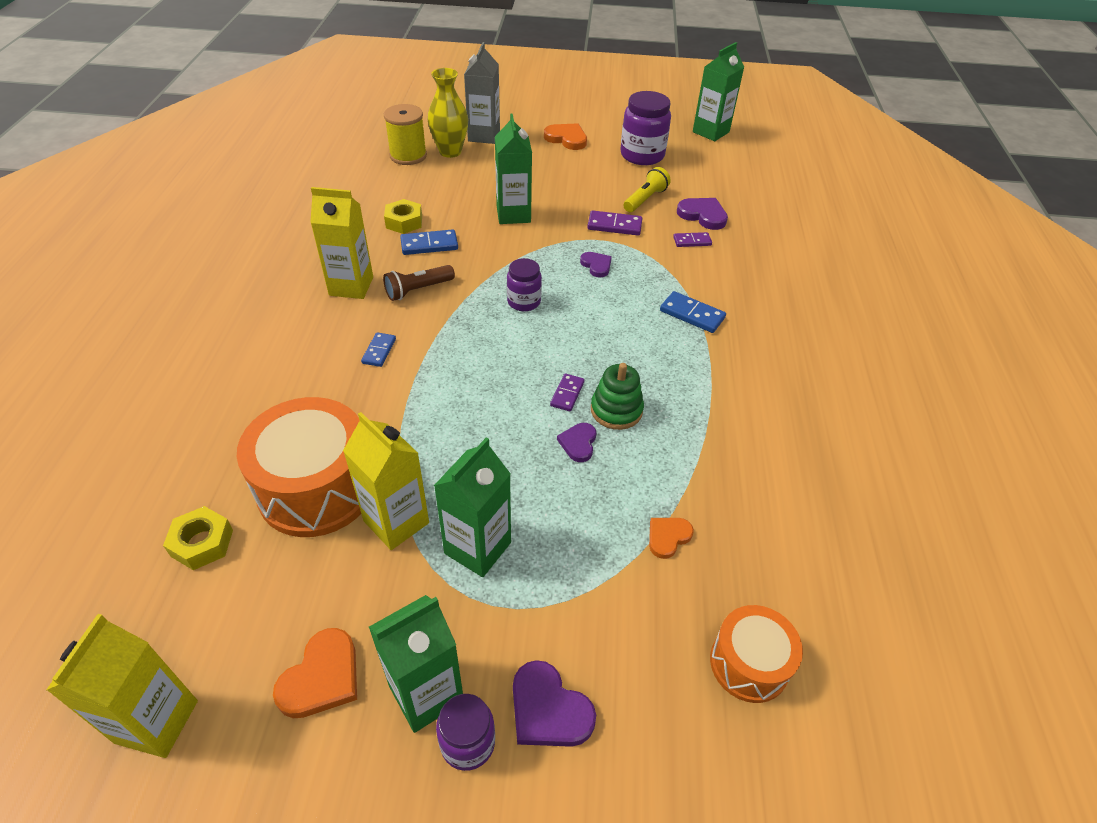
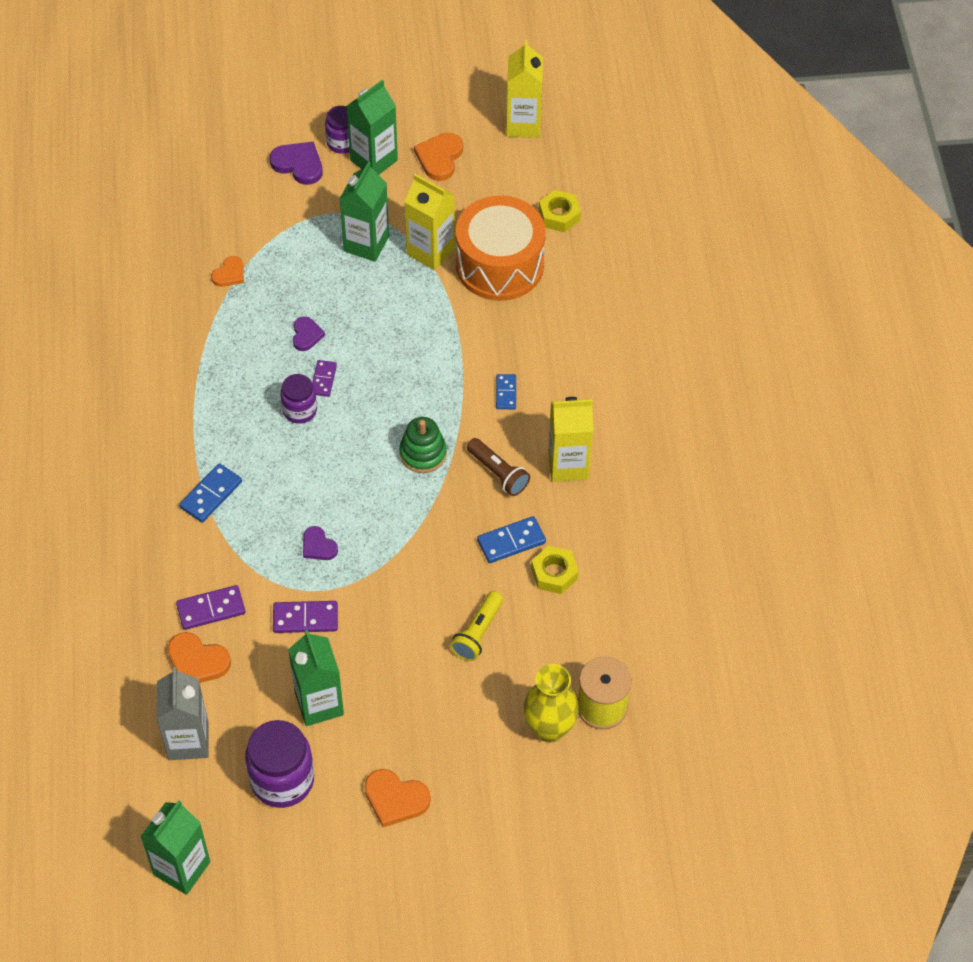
camera: 170 degrees right, 10 degrees up
(418, 290) = (498, 473): brown flashlight -> brown flashlight turned 90 degrees clockwise
(484, 136) = (515, 779): grey carton -> grey carton (188, 741)
(513, 214) = (430, 614): green carton -> green carton (319, 704)
(524, 302) = (386, 478): purple jar -> purple jar (299, 410)
(616, 410) = (278, 371): green stacking toy -> green stacking toy (423, 453)
(645, 199) = (271, 678): yellow flashlight -> yellow flashlight (478, 633)
(692, 241) = (211, 609): purple domino -> purple domino, size x1.50
(692, 314) = (211, 495): blue domino -> blue domino turned 75 degrees counterclockwise
(703, 215) = (197, 661): purple heart -> orange heart
(749, 663) = (175, 206): orange drum -> none

